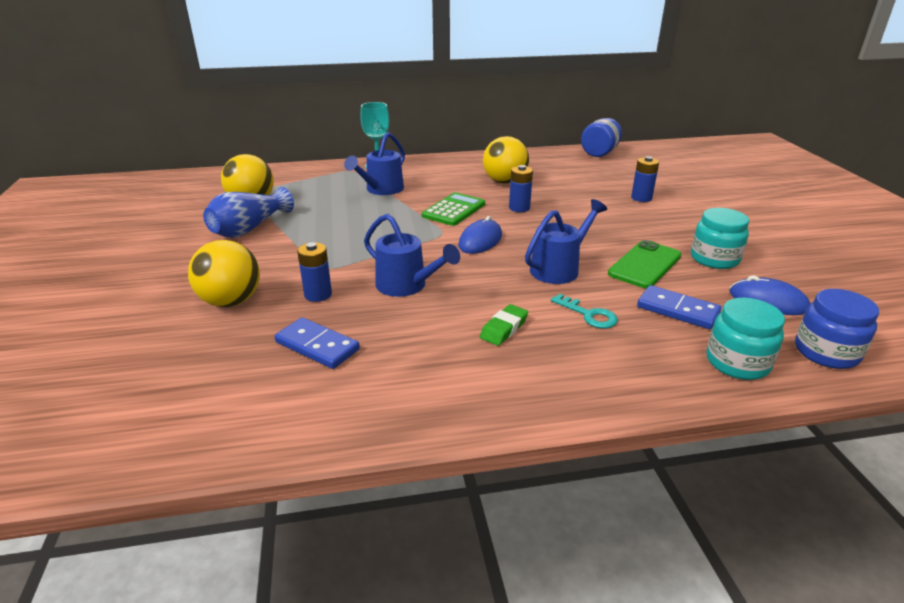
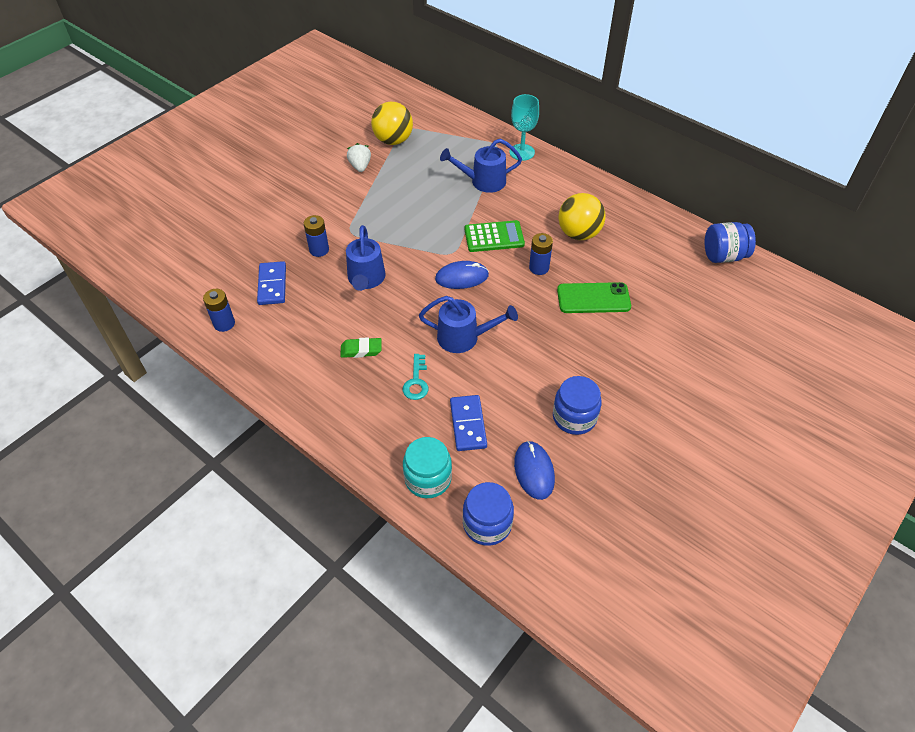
camera: 50 degrees right, 20 degrees up
(231, 301) = (279, 222): yellow ball -> none
(249, 228) = (360, 166): blue vase -> white strawberry
(641, 198) = (647, 328): blue battery -> blue battery (224, 323)
(645, 265) = (519, 380): green phone -> green phone (593, 298)
(714, 259) = (574, 417): turquoise jar -> blue jar

